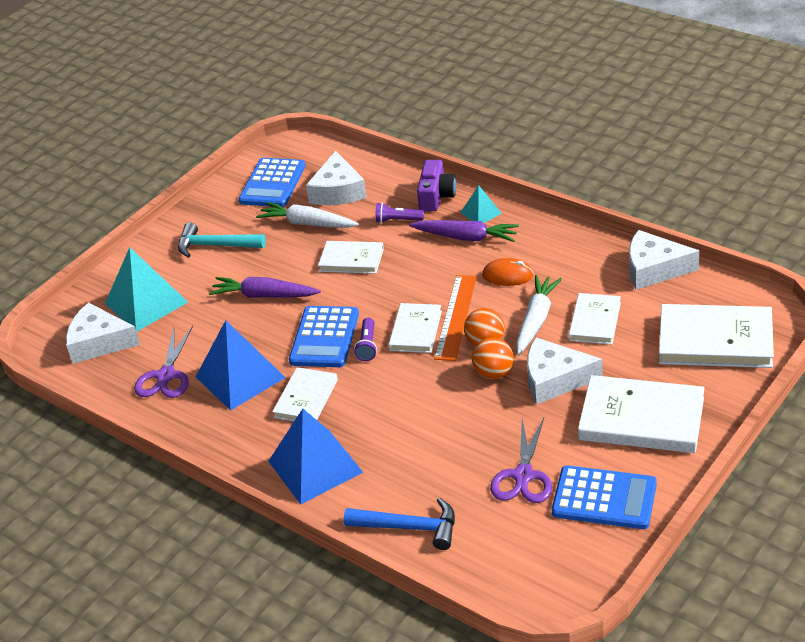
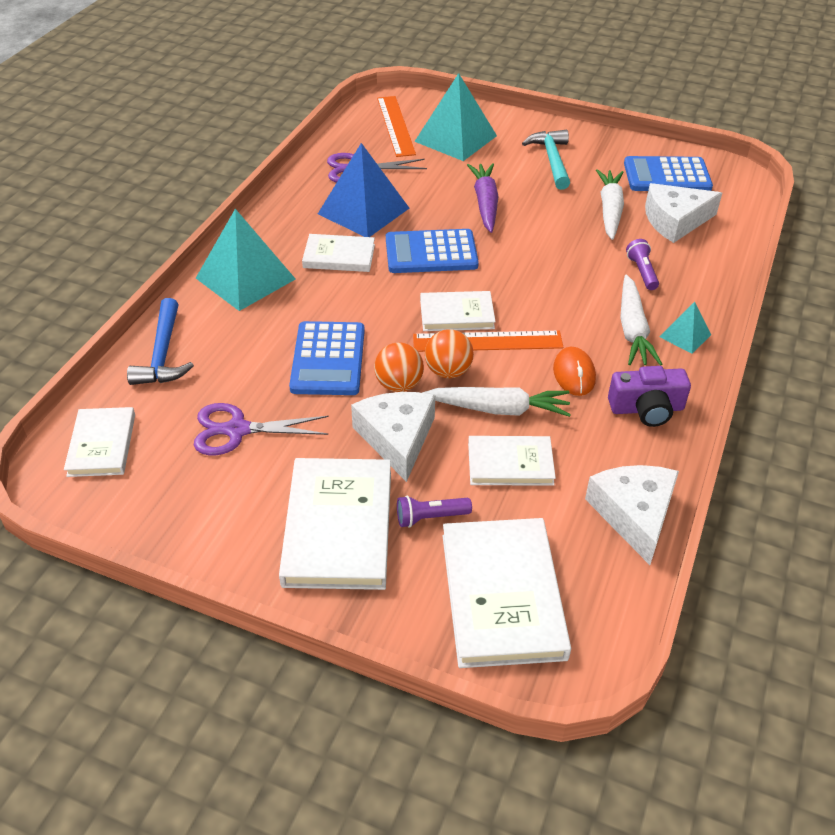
camera: 70 degrees right, 5 degrees up
(99, 342) = (395, 126): white cheese -> orange ruler
(315, 466) = (245, 278): blue pyramid -> turquoise pyramid
(351, 260) = (560, 250): white book -> white book (102, 445)
(367, 346) = (424, 284): purple flashlight -> purple flashlight (430, 517)
(436, 196) = (701, 294): purple camera -> purple camera (646, 409)
(466, 237) = (632, 330): purple carrot -> white carrot
(604, 498) = (202, 504): blue calculator -> blue calculator (328, 359)

